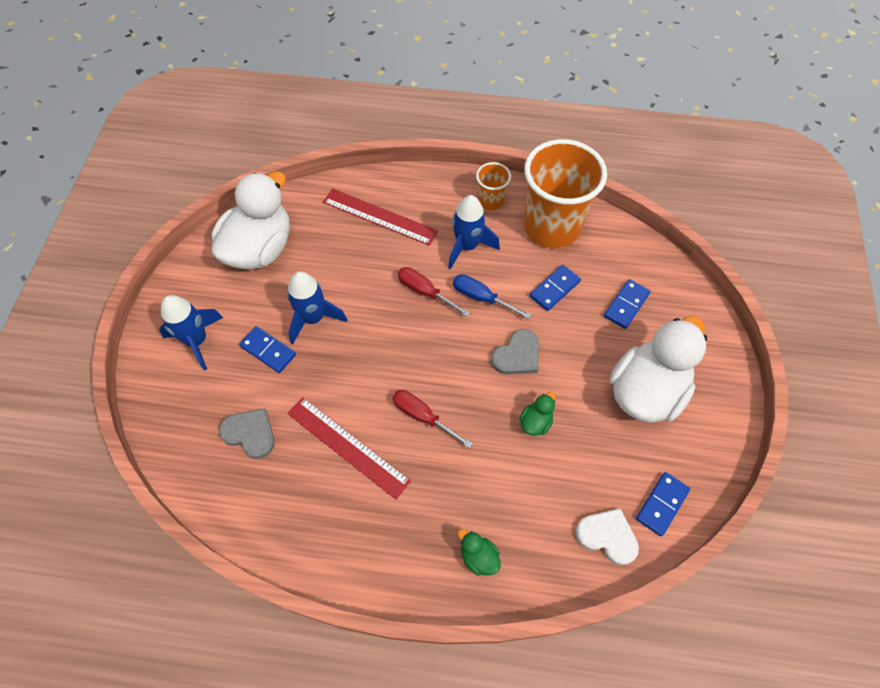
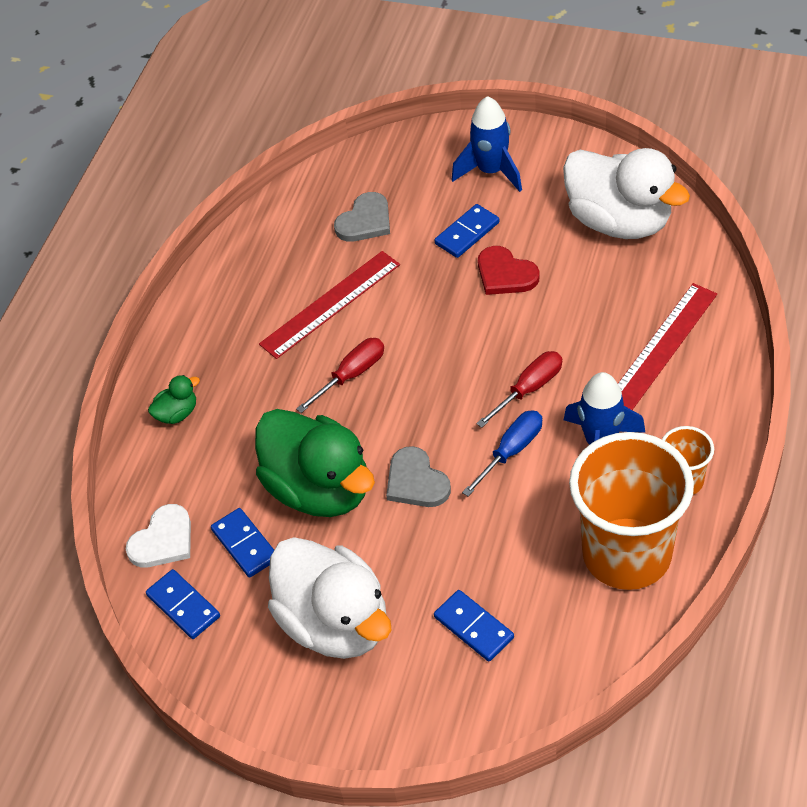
camera: 105 degrees right, 10 degrees down
(313, 318) = (505, 274): blue rocket -> red heart
(535, 422) = (319, 488): green duck -> green duck, size x2.47
(554, 289) = (514, 540): blue domino -> blue domino (245, 544)

